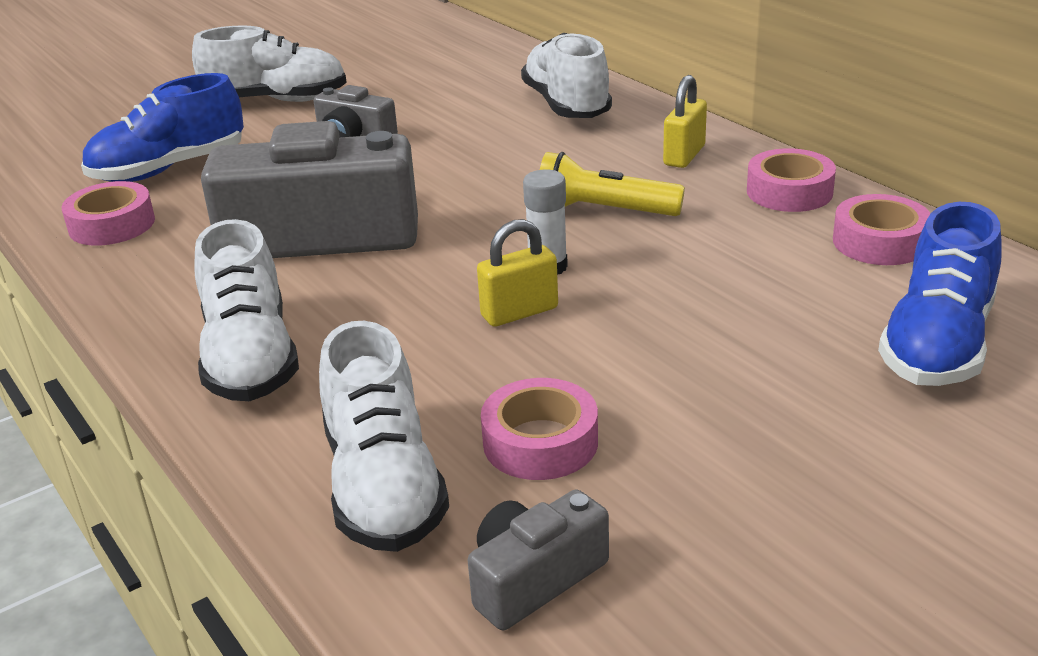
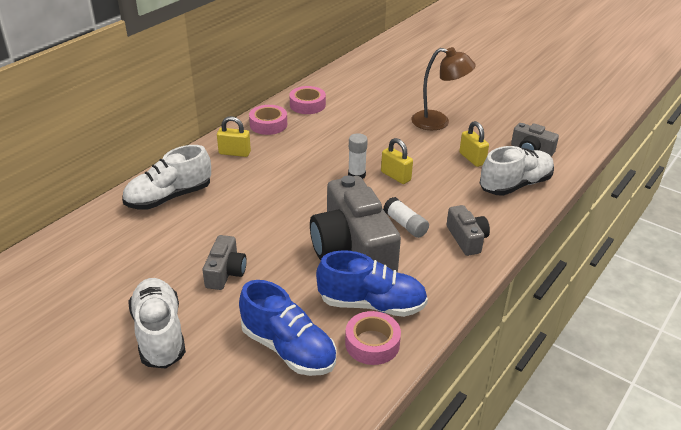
camera: 110 degrees left, 5 degrees up
(250, 358) = (466, 239): white shoe -> grey camera
(348, 295) = (405, 225): none -> white glue stick
(540, 442) = (472, 159): pink tape -> yellow padlock
(603, 211) = (300, 168): yellow flashlight -> none
(756, 427) = (438, 122): none -> brown lamp
(937, 344) = (374, 95): blue shoe -> blue shoe (371, 304)

